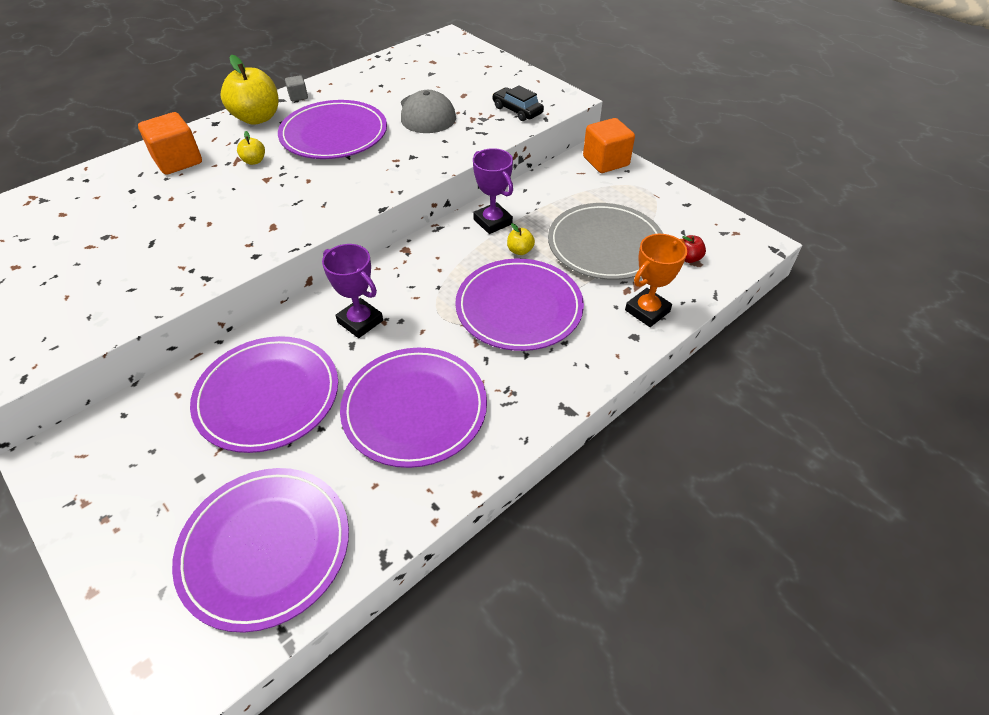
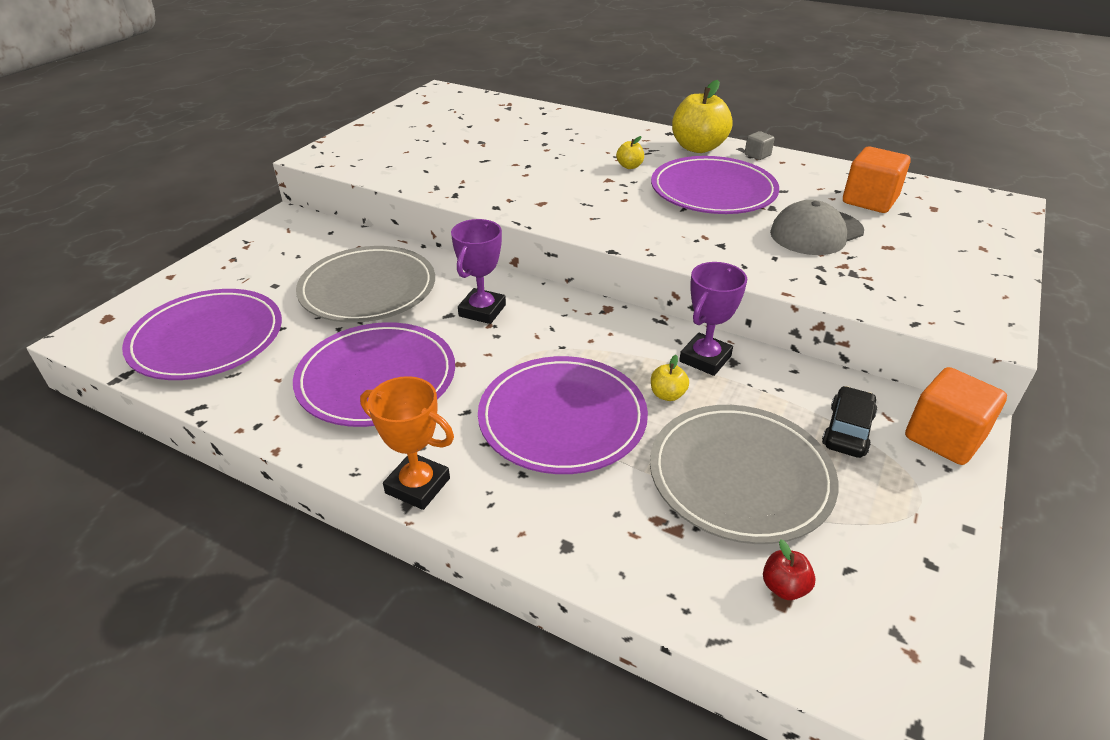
camera: 70 degrees right, 10 degrees down
(178, 161) = (598, 136): orange cube -> orange cube (869, 200)
(268, 396) = (368, 289): purple plate -> grey plate
(517, 110) = (905, 295): black car -> black car (847, 430)
(647, 311) = (626, 552): orange trophy -> orange trophy (417, 485)

